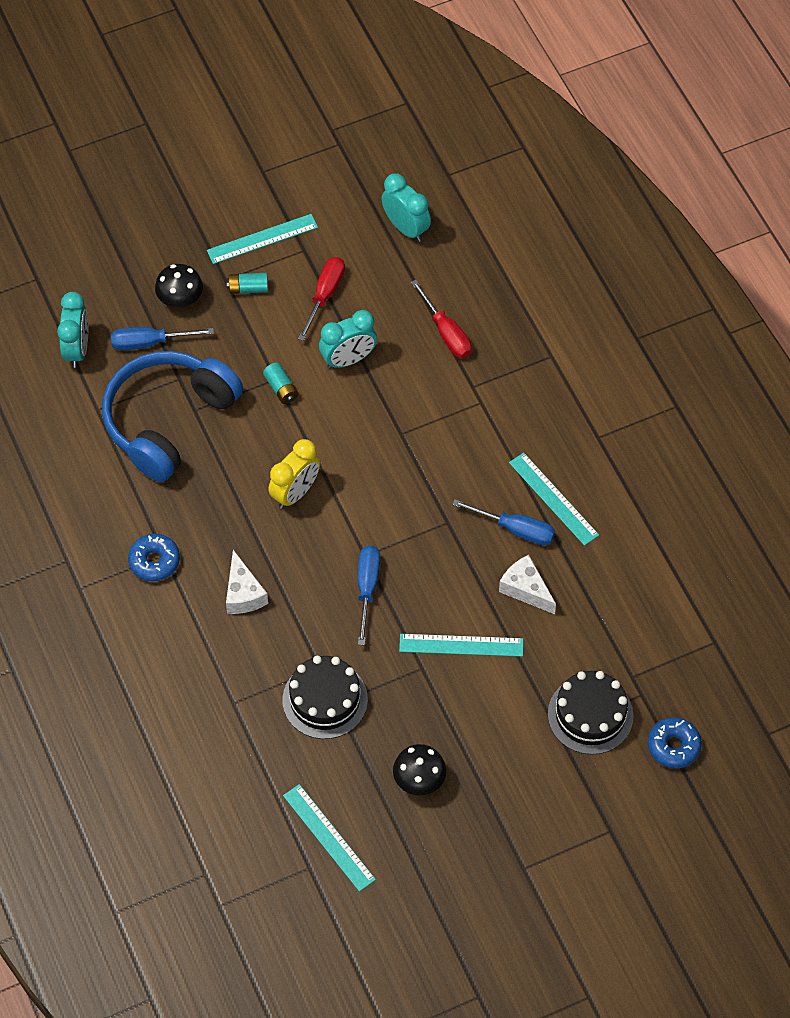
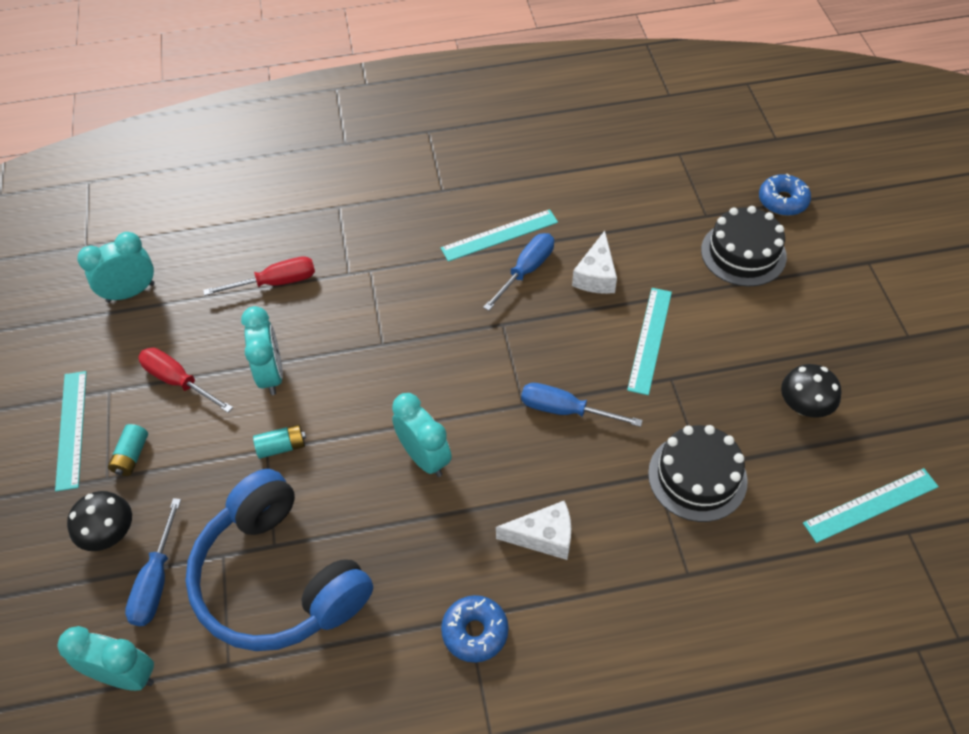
camera: 75 degrees left, 5 degrees down
(295, 493) = (424, 457): yellow clock -> turquoise clock
(526, 589) = (596, 275): white cheese -> white cheese turned 45 degrees counterclockwise

